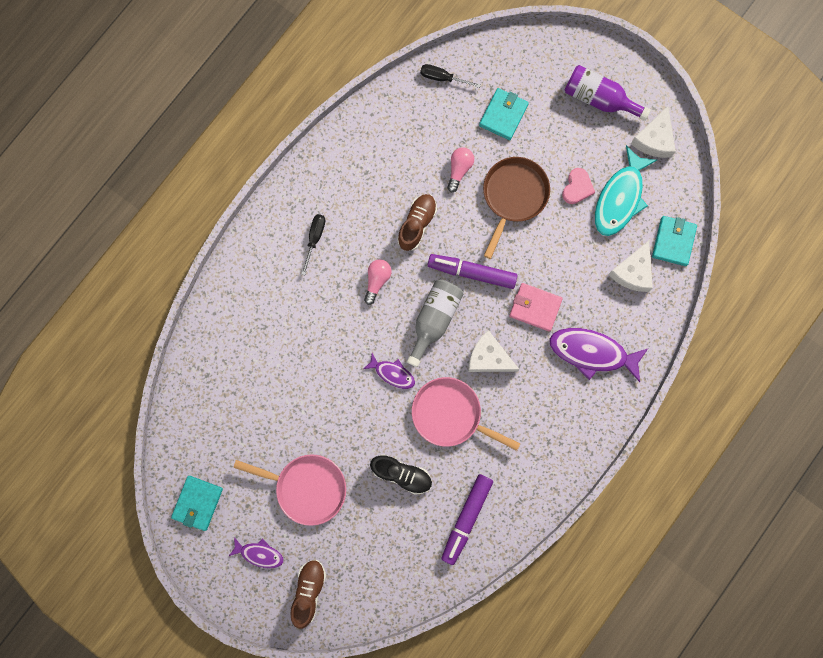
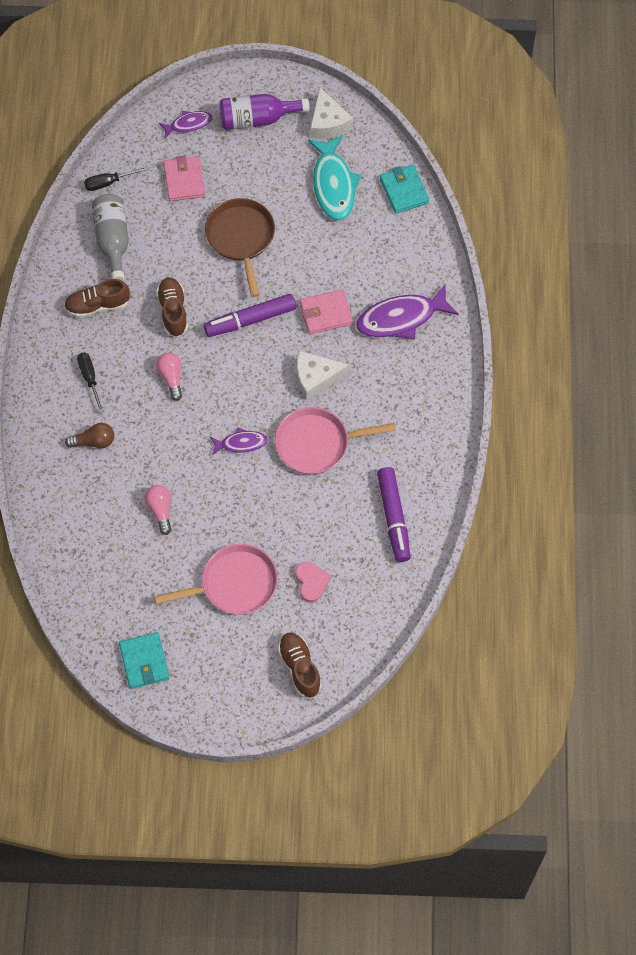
camera: 35 degrees left, 15 degrees down
(259, 554) = (232, 666): purple fish -> purple fish (188, 124)
(282, 294) = (94, 441): none -> brown light bulb
(362, 180) = (98, 305): none -> brown shoe
(401, 474) = (310, 519): black shoe -> none
(434, 320) = (245, 378): grey bottle -> grey bottle (113, 241)
(459, 169) = (178, 246): pink light bulb -> pink light bulb (160, 510)
(503, 115) = (184, 180): turquoise wallet -> pink wallet
(577, 187) = (291, 198): pink heart -> pink heart (311, 582)
(632, 272) = (387, 235): white cheese -> none

